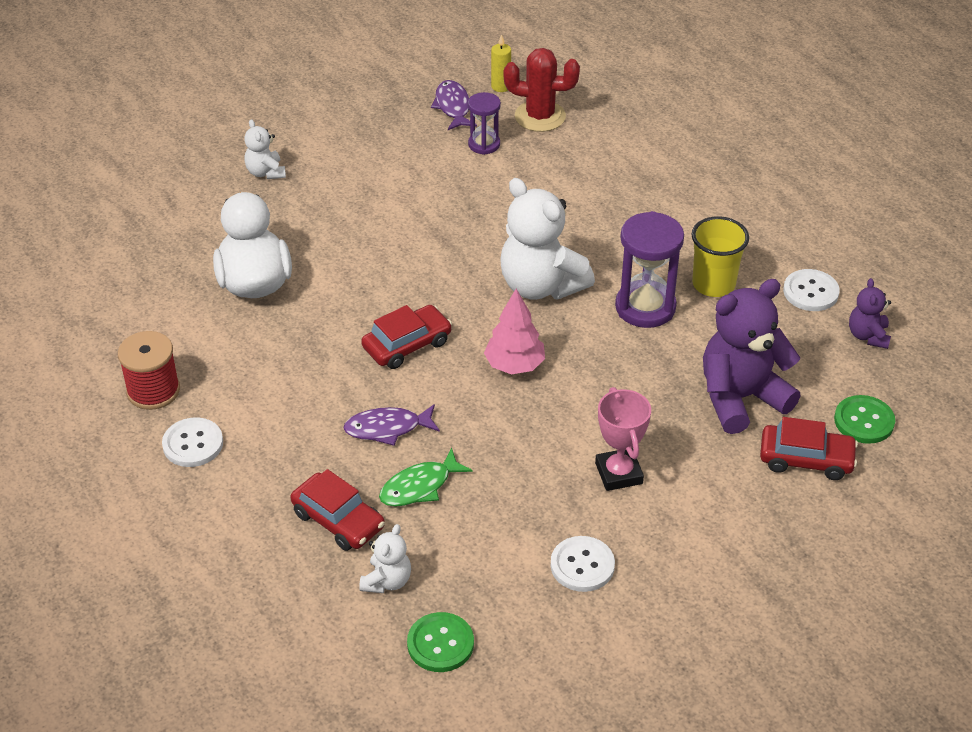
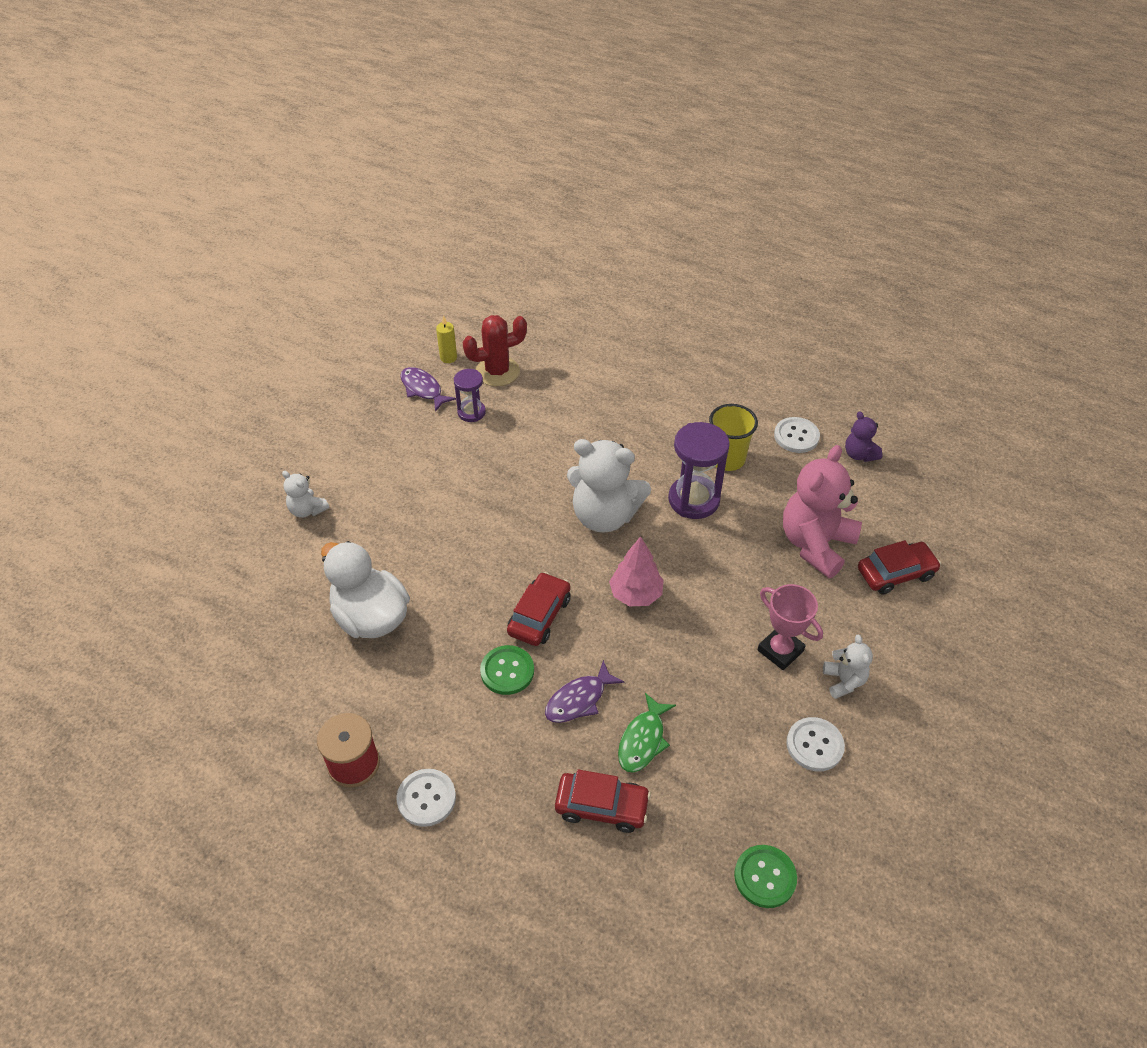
camera: 30 degrees left, 5 degrees up
(387, 581) = (681, 842): white teddy bear -> white teddy bear (844, 681)
(741, 398) = (815, 544): purple teddy bear -> pink teddy bear
(864, 421) = (908, 523): green button -> green button (507, 671)

